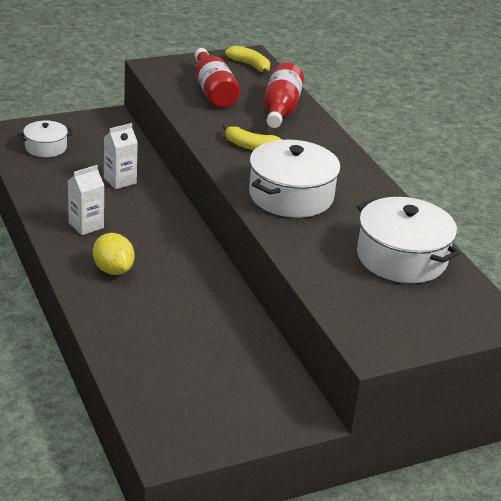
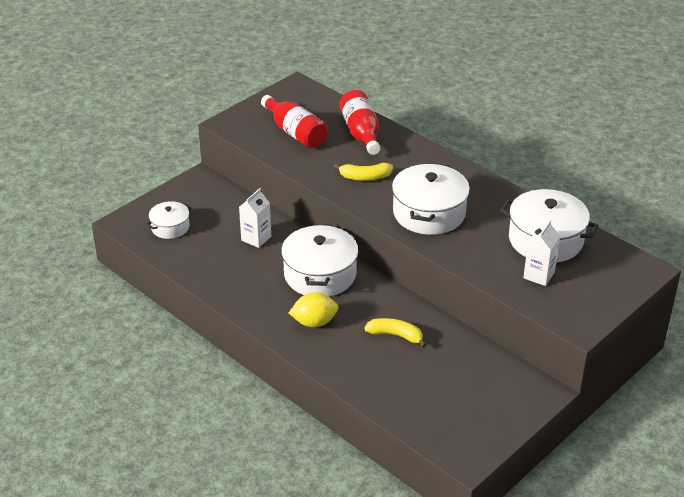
camera: 20 degrees left, 5 degrees up
(86, 225) = (262, 290): white carton -> white carton (539, 275)
(113, 270) = (314, 322): yellow lemon -> yellow lemon turned 45 degrees counterclockwise
(156, 230) = (320, 274): none -> white pot
(250, 65) = (305, 96): yellow banana -> yellow banana (396, 335)

